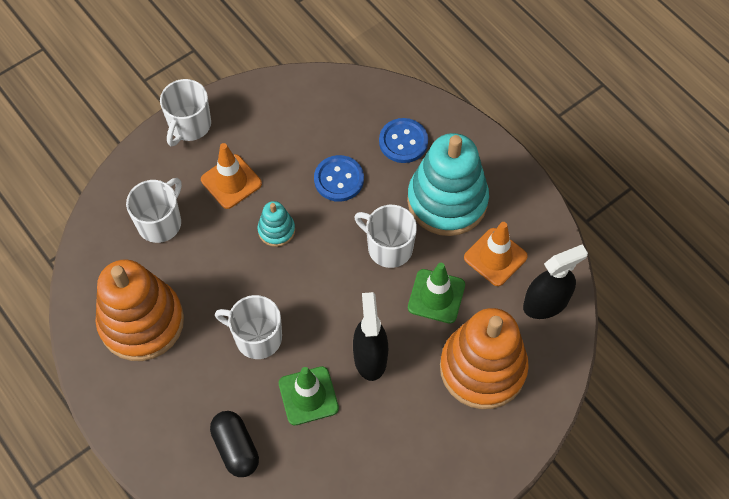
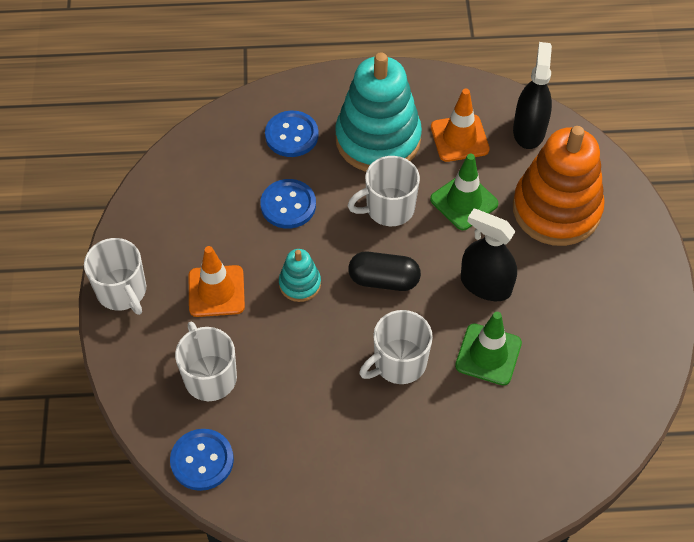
camera: 55 degrees left, 5 degrees down
(93, 260) = (202, 460): none -> blue button
(141, 322) = (306, 453): orange stacking toy -> none
(236, 448) = (499, 444): black capsule -> black capsule (384, 280)

